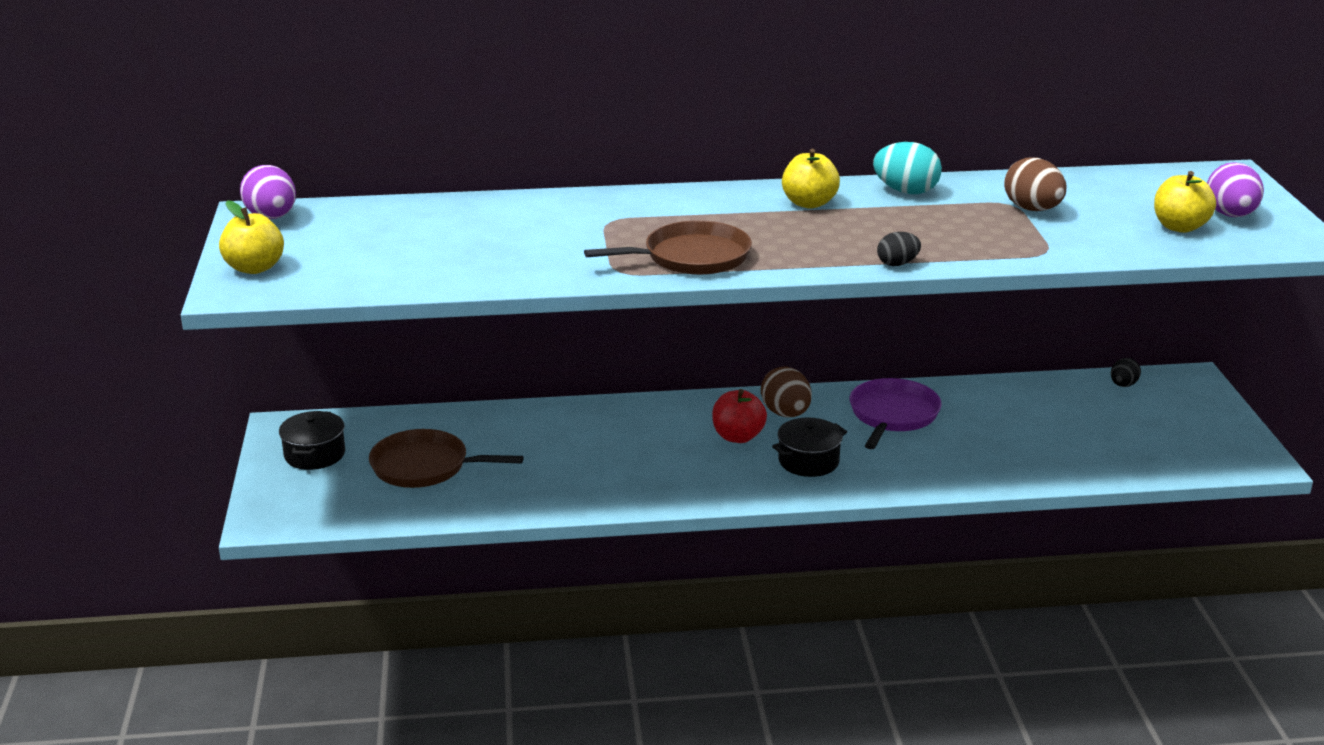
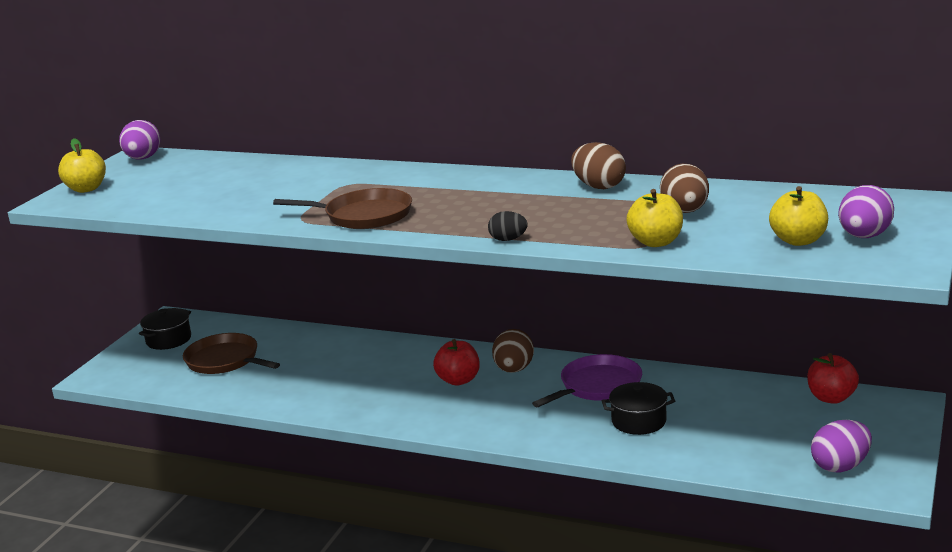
camera: 30 degrees right, 5 degrees down
(808, 461) = (491, 409): black pot -> black pot (638, 421)
(809, 203) = (508, 187): yellow apple -> yellow apple (656, 242)
(906, 191) = (599, 186): turquoise egg -> brown egg
(1123, 385) = (831, 398): black egg -> red apple
(1197, 450) = (840, 466): none -> purple egg

